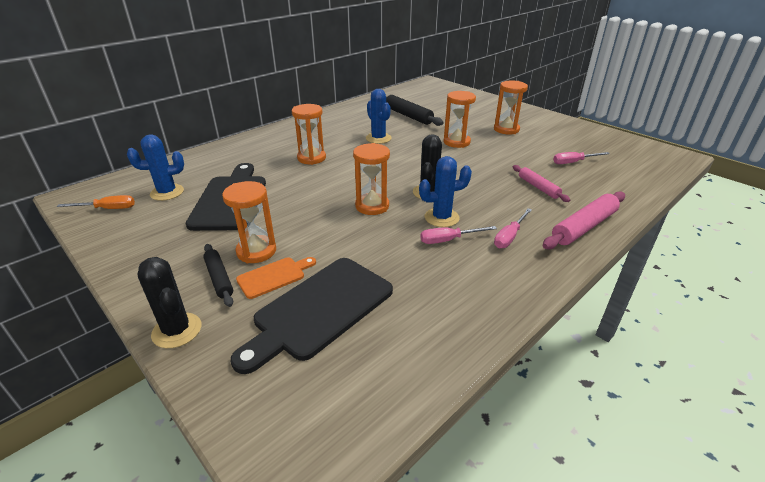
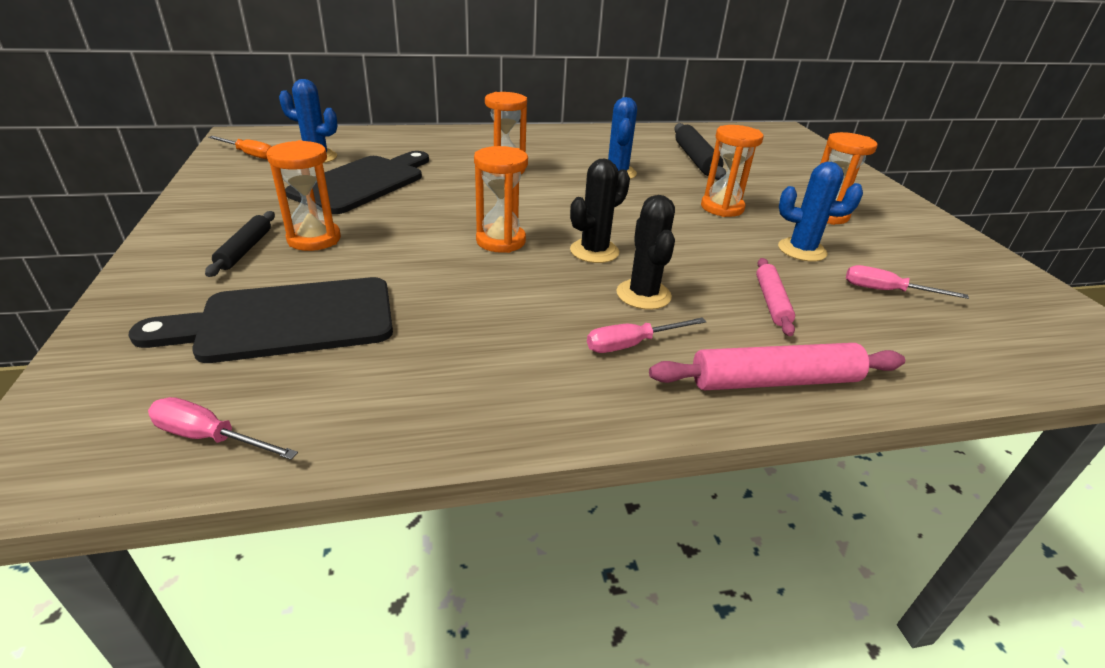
camera: 30 degrees right, 0 degrees up
(177, 330) = (144, 279): black cactus -> black cactus (643, 295)
(274, 276) = (294, 269): orange cutting board -> none
(441, 218) = (569, 285): blue cactus -> blue cactus (802, 250)
(448, 240) = (540, 313): pink screwdriver -> pink screwdriver (210, 437)

